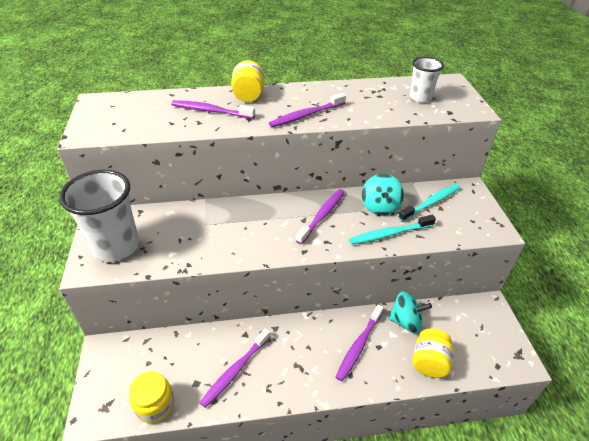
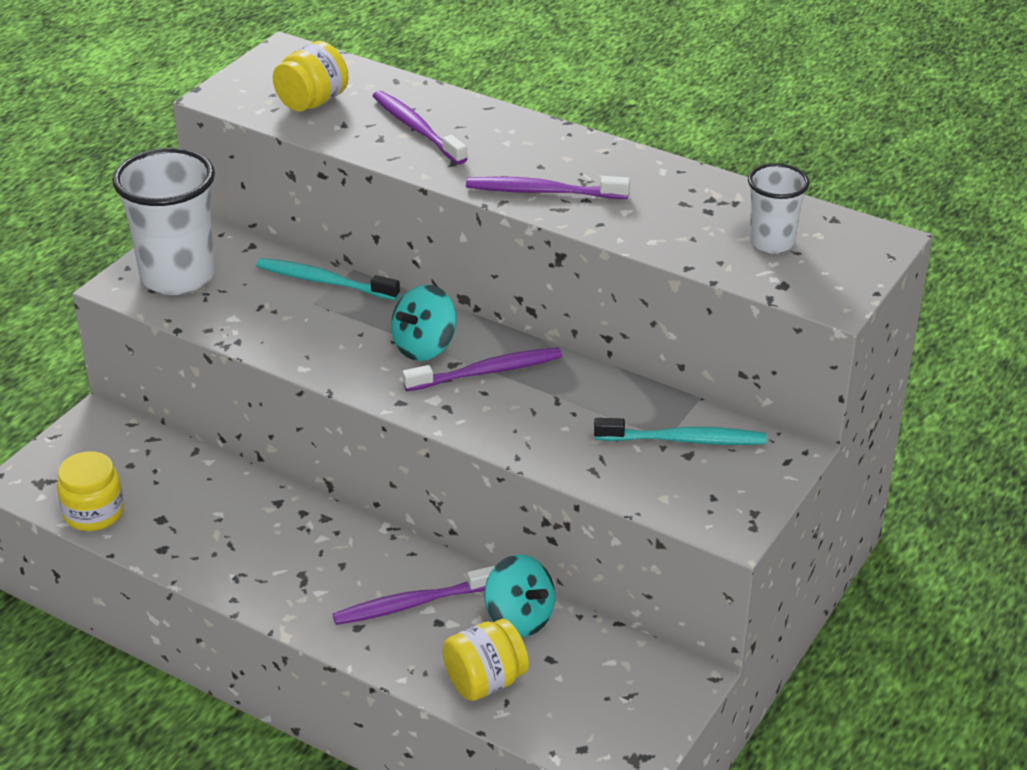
camera: 40 degrees right, 5 degrees down
(235, 370) = (220, 534): purple toothbrush -> none
(248, 96) = (500, 127): yellow jar -> yellow jar (312, 102)
(380, 207) = (591, 404): turquoise spinning top -> turquoise spinning top (424, 347)
(389, 234) = (551, 445): turquoise toothbrush -> turquoise toothbrush (324, 281)

